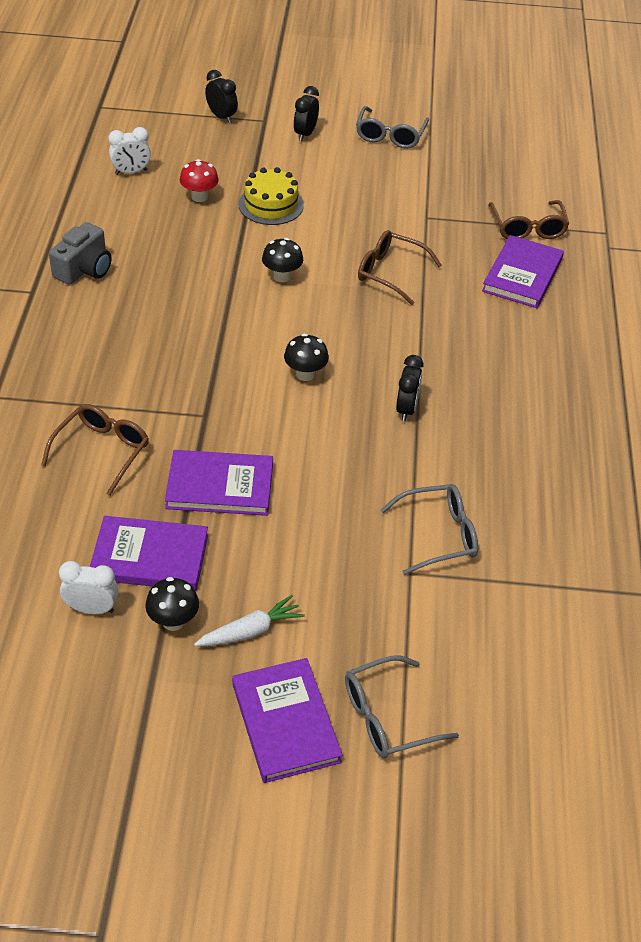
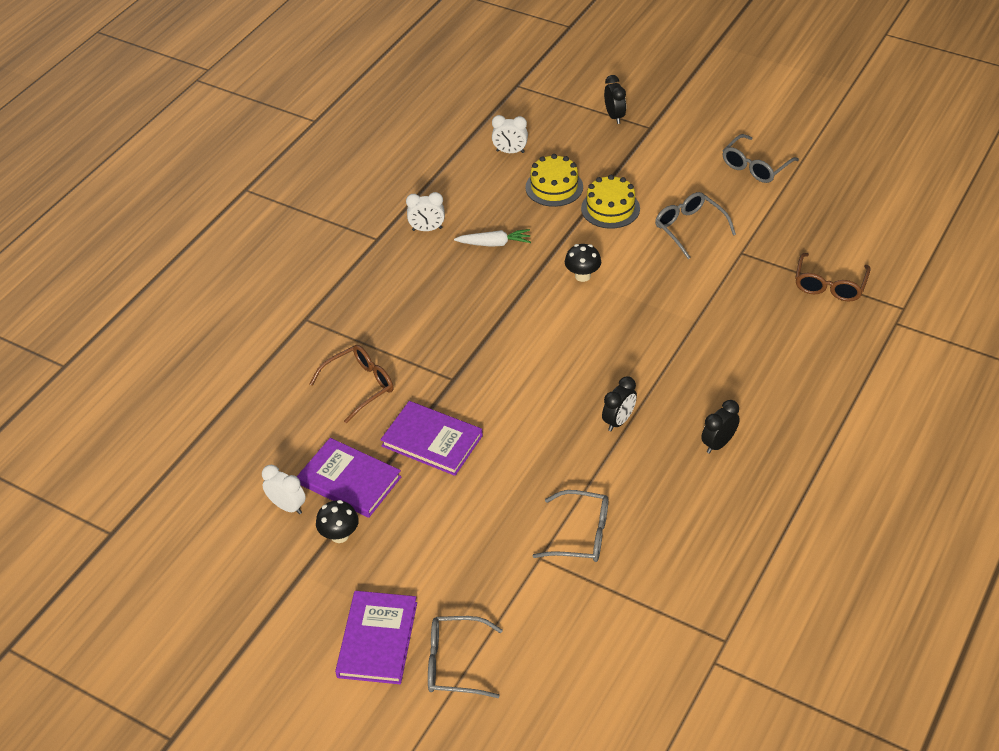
camera: 30 degrees right, 0 degrees up
(84, 269) = (427, 229): grey camera -> white clock
(199, 197) = (554, 187): red mushroom -> yellow cake
(250, 631) = (391, 562): white carrot -> white carrot (494, 243)
(305, 134) = (679, 148): black clock -> black clock (718, 444)
(305, 374) = (552, 367): black mushroom -> none
(362, 206) = (689, 228): none -> grey glasses
(390, 273) = (677, 296): brown glasses -> none
(522, 275) = (796, 328): purple book -> none

